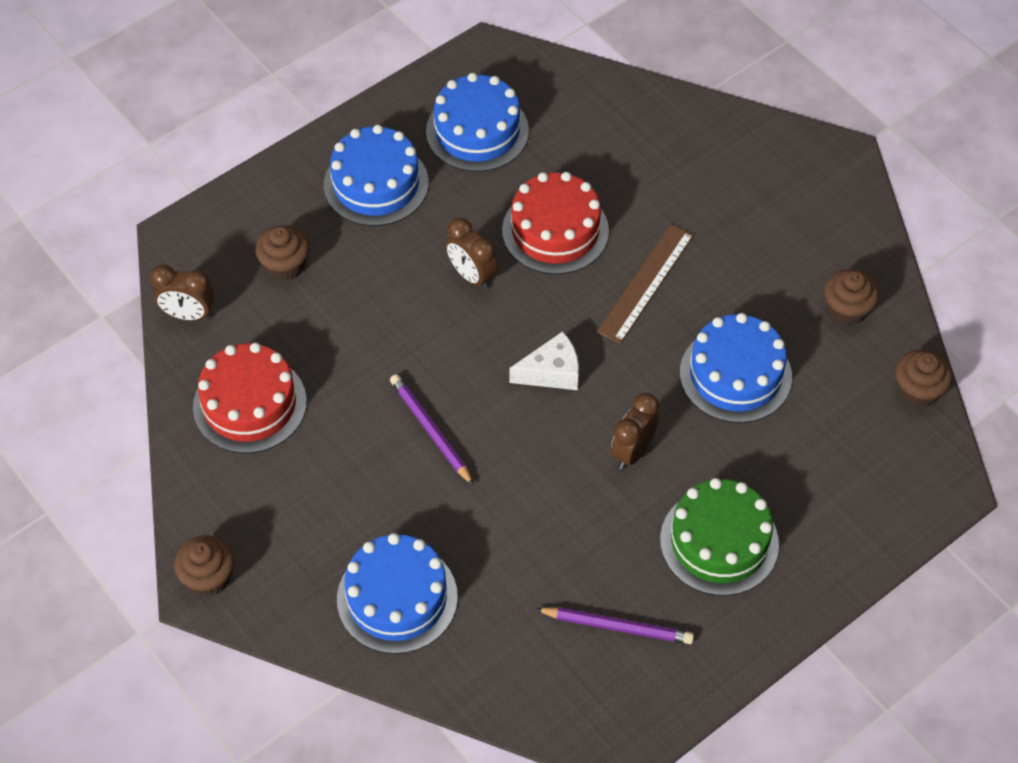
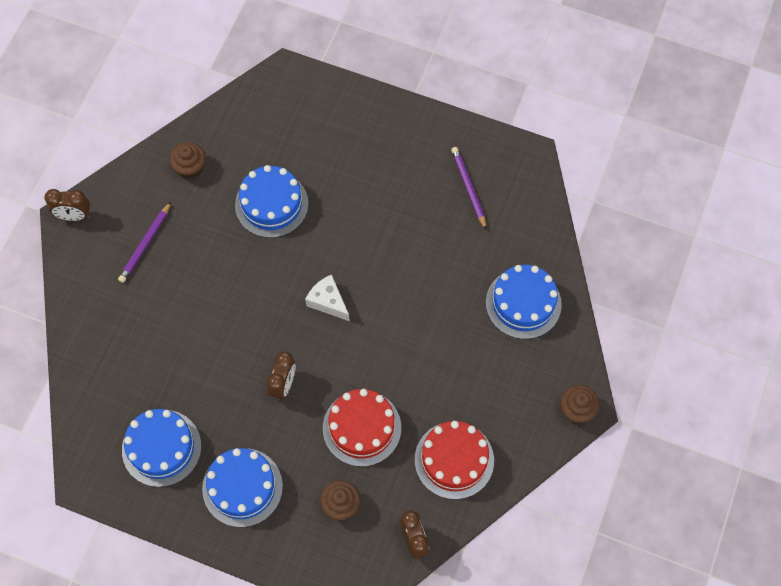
camera: 120 degrees left, 10 degrees up
(430, 430) = (408, 346): purple pencil -> purple pencil (145, 244)
(555, 230) = (220, 355): red cake -> red cake (362, 428)
(633, 451) = (356, 232): brown clock -> brown clock (74, 216)
(646, 283) = (232, 282): brown ruler -> none
(719, 542) = (387, 164): green cake -> none
(918, 390) = (228, 110): brown cupcake -> none

